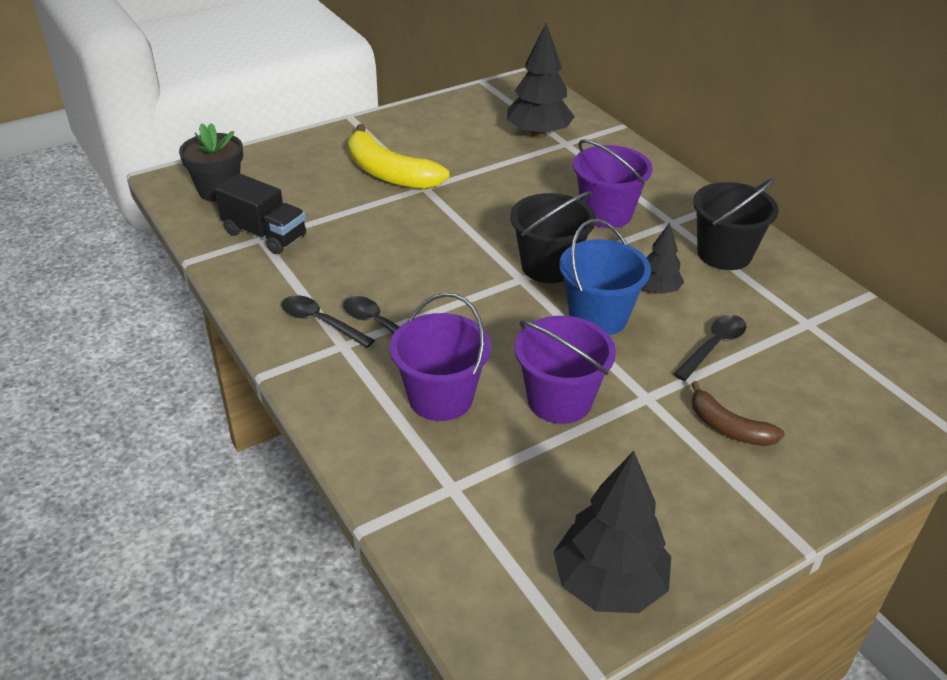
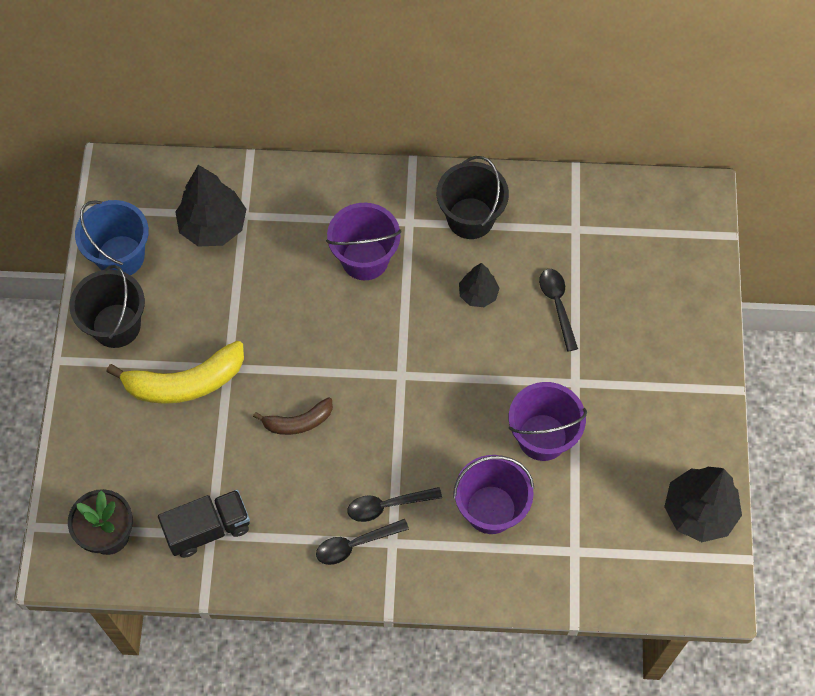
camera: 55 degrees left, 25 degrees up
(548, 266) = (400, 346): black bucket -> black bucket (116, 325)
(598, 317) = (479, 354): blue bucket -> blue bucket (120, 256)
(728, 427) = (631, 355): brown banana -> brown banana (298, 422)

